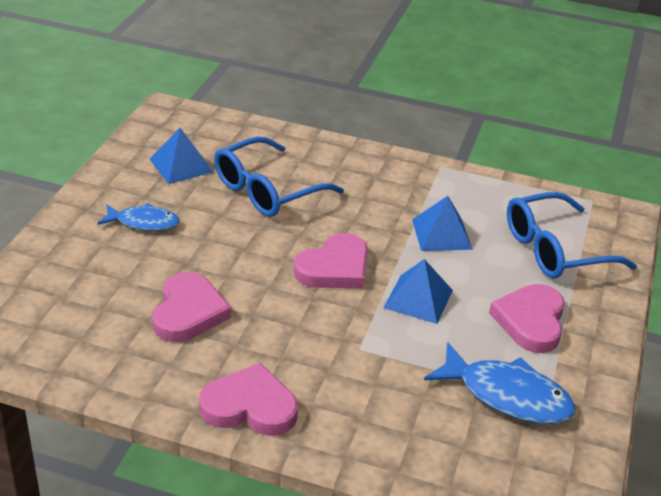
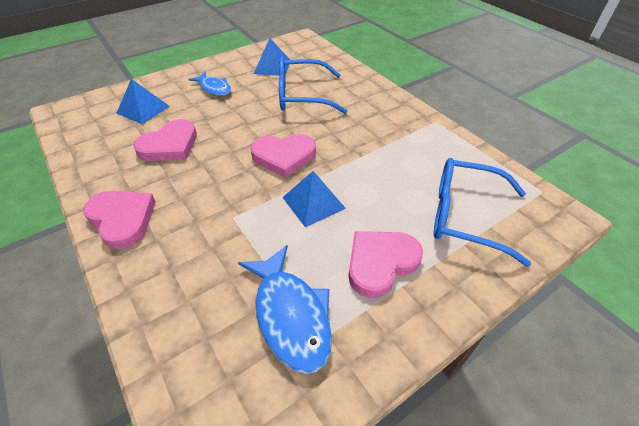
camera: 40 degrees right, 10 degrees up
(441, 234) = (383, 165): blue pyramid -> blue pyramid (143, 109)

